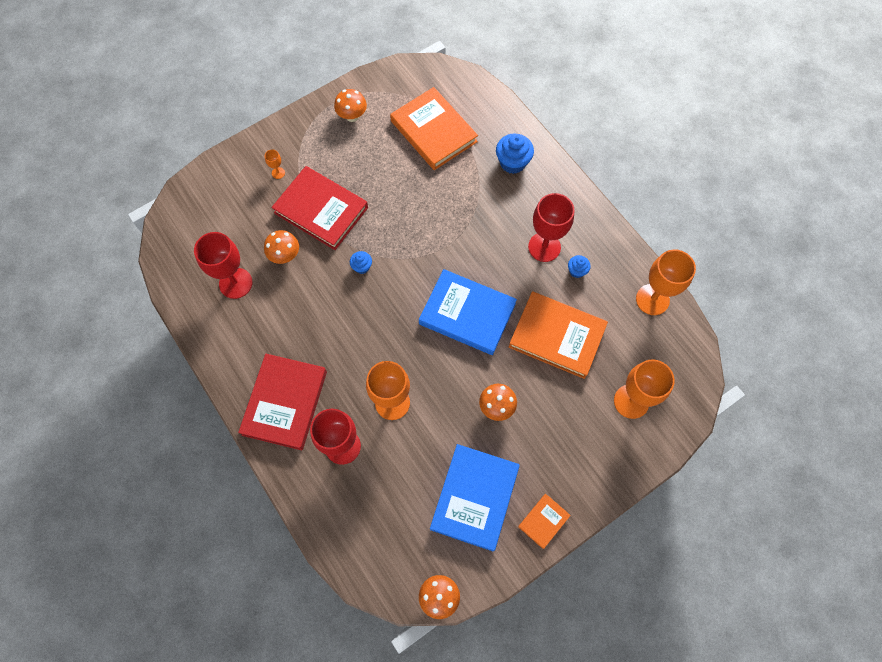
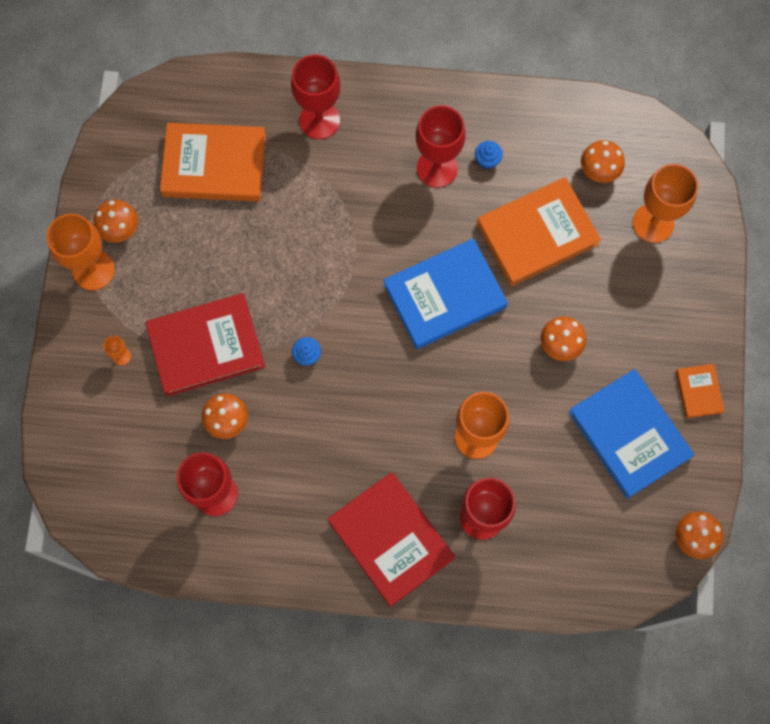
camera: 50 degrees left, 5 degrees up
(512, 162) = (319, 120): blue cupcake -> red goblet
(633, 341) = (598, 171): none -> orange mushroom
(652, 299) = (573, 119): orange goblet -> orange goblet (93, 270)

